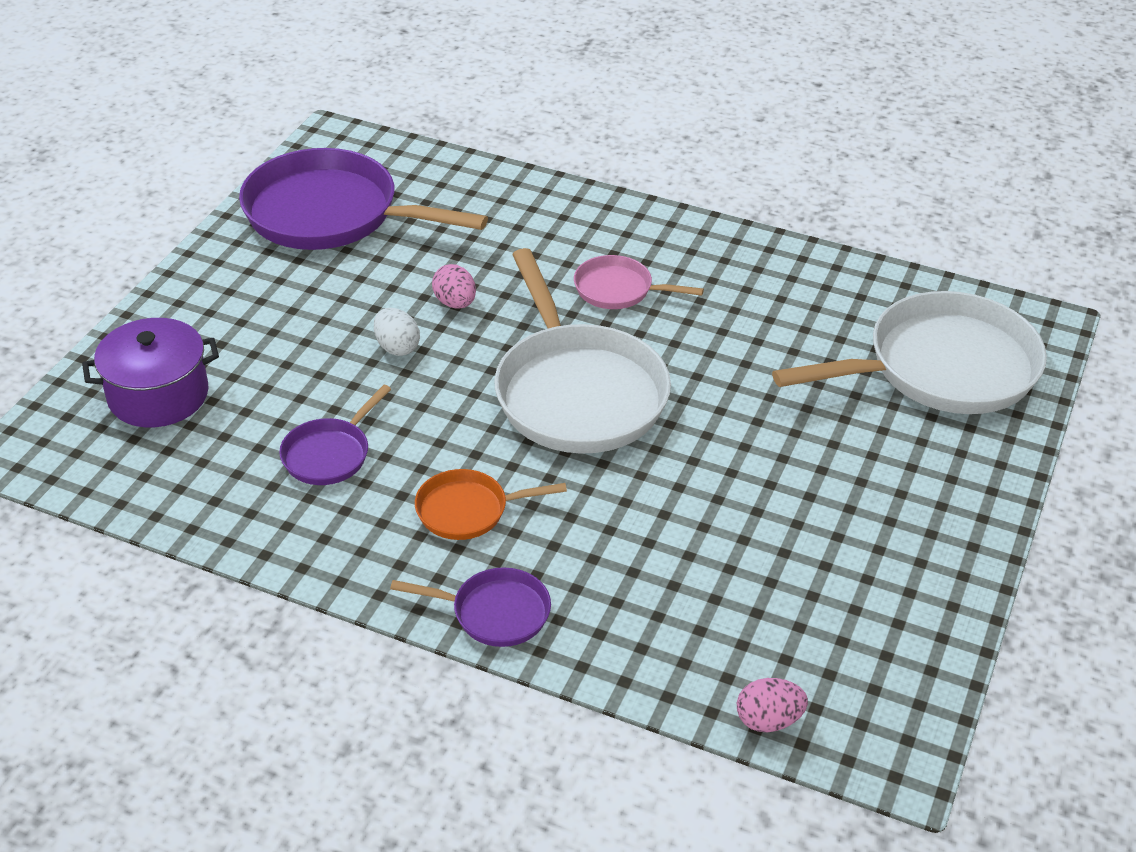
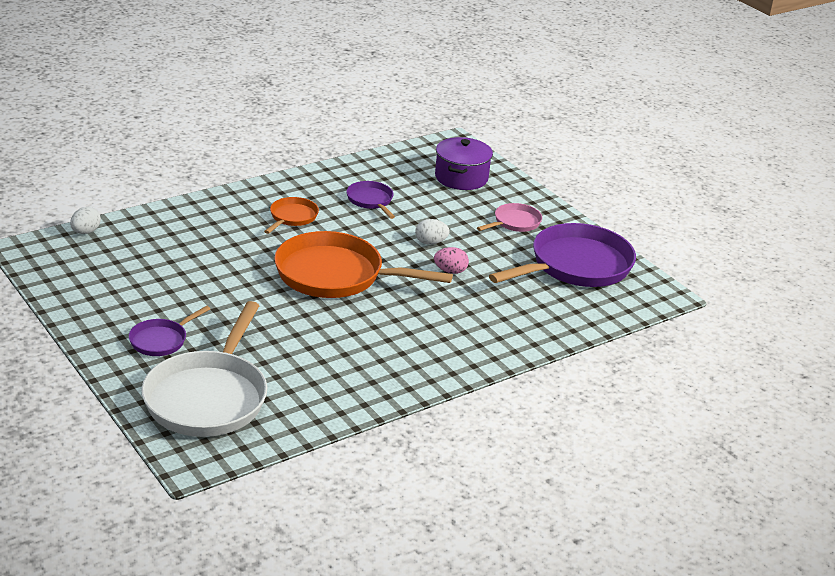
camera: 120 degrees right, 10 degrees down
(495, 613) = (226, 201): purple pan -> purple pan (161, 340)
(577, 392) = (336, 275): white pan -> orange pan
(618, 290) = (406, 324): pink pan -> pink pan (514, 222)
(768, 720) = (85, 232): pink egg -> white egg

